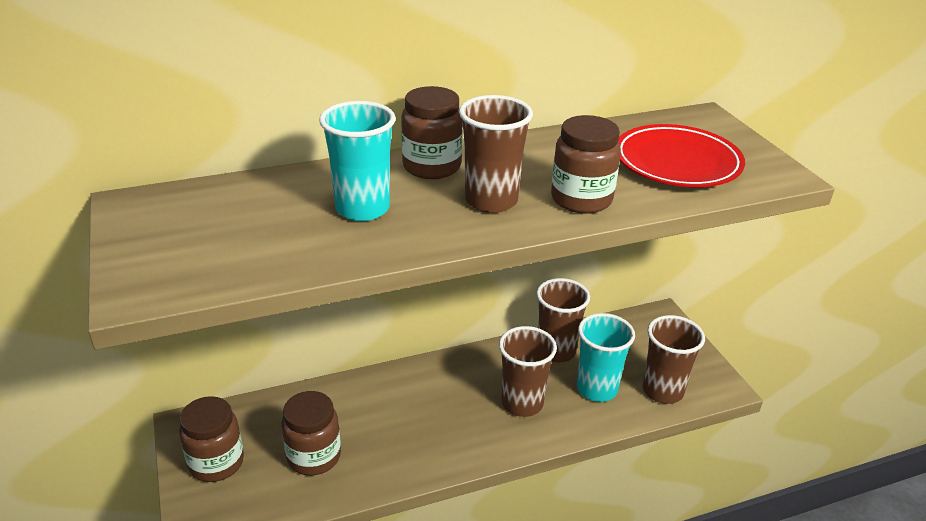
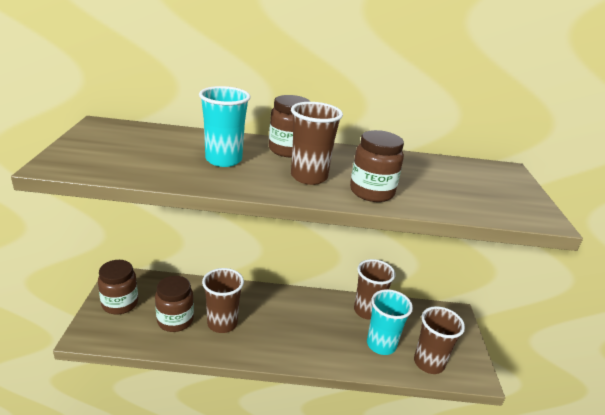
camera: 20 degrees right, 5 degrees down
(522, 403) = (324, 336): brown cup -> brown cup (222, 323)
(677, 162) = (462, 190): red plate -> none

